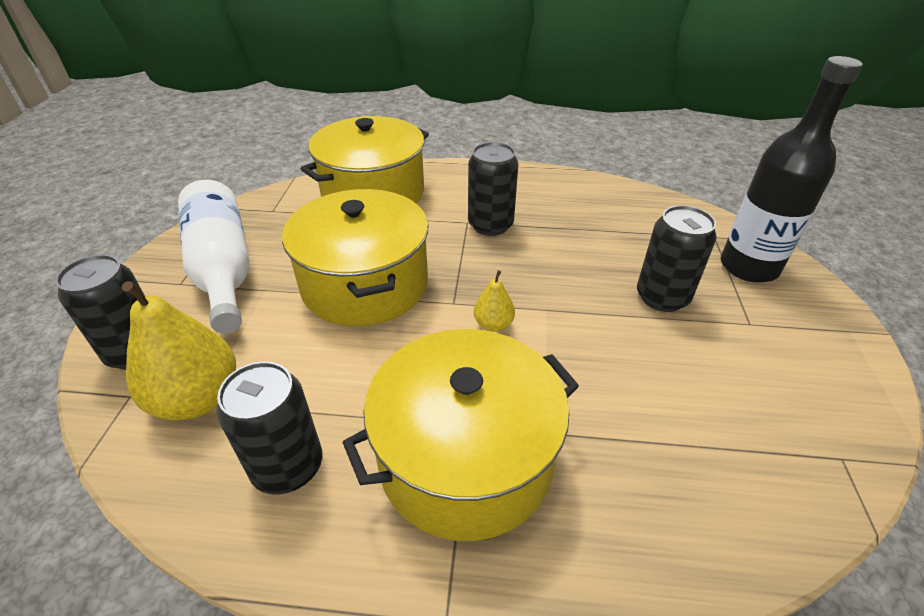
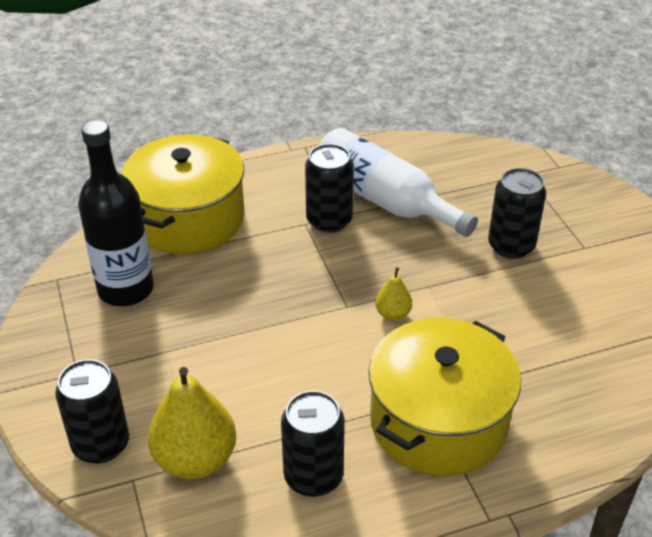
camera: 25 degrees left, 0 degrees up
(223, 268) = (105, 344): white bottle -> white bottle (384, 200)
(365, 284) = (256, 315): yellow pot -> none
(748, 267) = (564, 196): black bottle -> black bottle (126, 289)

